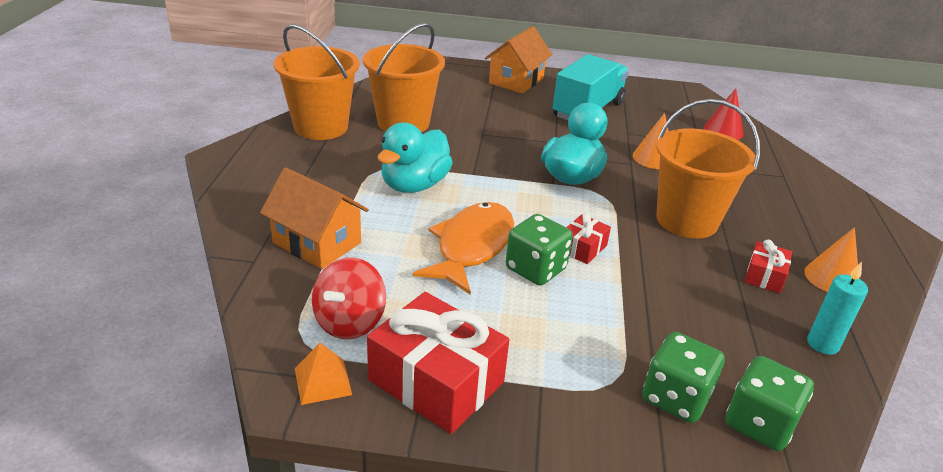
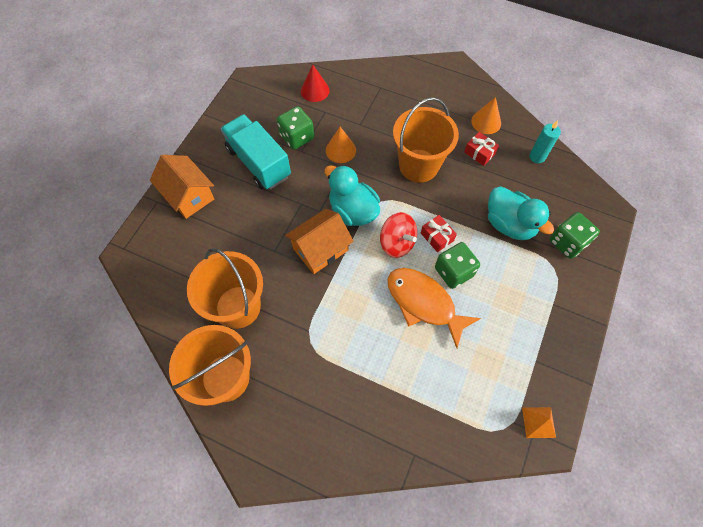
camera: 70 degrees left, 30 degrees up
(317, 243) = (400, 406): orange house -> orange house (320, 249)
(349, 322) = (489, 397): red spinning top -> red spinning top (397, 243)
(414, 185) = (339, 321): turquoise duck -> turquoise duck (509, 224)
(436, 381) = (544, 358): red gift -> none
(759, 423) = (587, 214): green dice -> green dice (297, 137)

